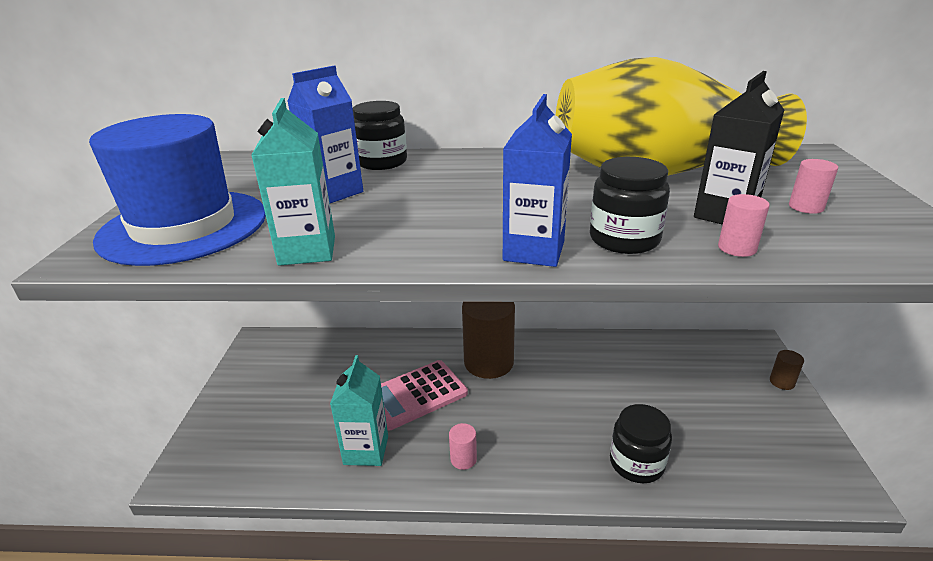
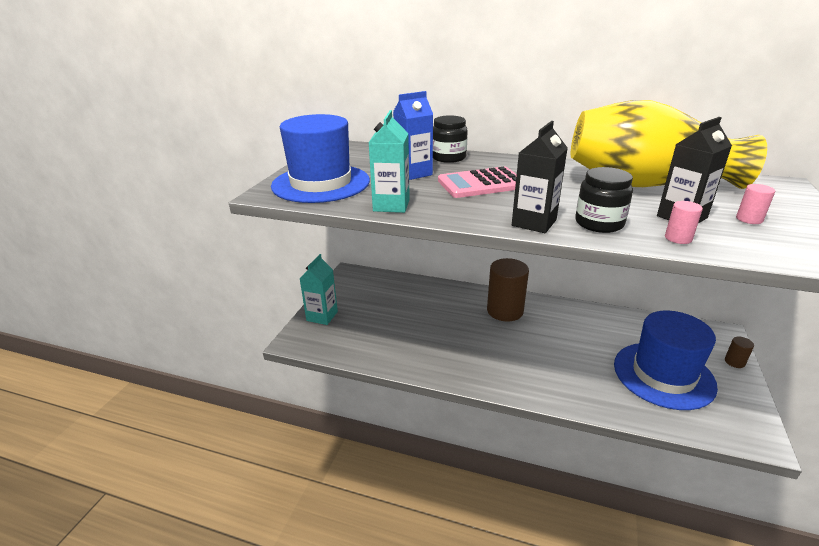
camera: 15 degrees right, 0 degrees up
(366, 450) = (409, 349): turquoise carton -> turquoise carton (322, 316)
(416, 395) = (448, 322): pink calculator -> pink calculator (481, 184)
(463, 459) = (473, 366): pink cylinder -> none
(534, 251) = (534, 223): blue carton -> black carton
(636, 463) = (597, 392): black jar -> none
(709, 418) = (663, 375): none -> blue hat

